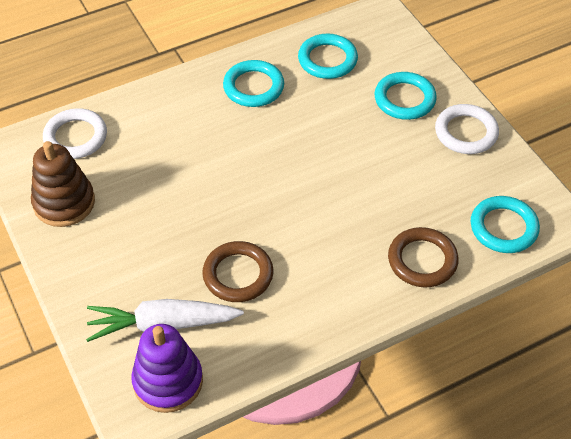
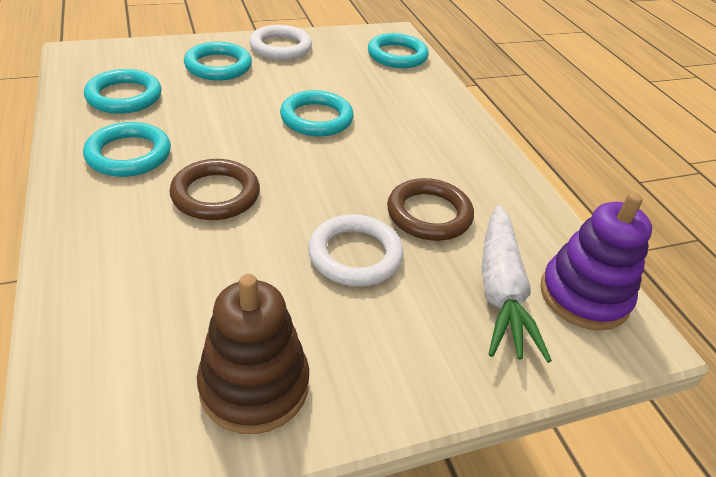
camera: 85 degrees left, 10 degrees down
(75, 137) = (107, 356): white ring -> white ring (355, 255)
(347, 182) = (316, 118): none -> turquoise ring
(422, 260) = (426, 98): brown ring -> brown ring (215, 194)

